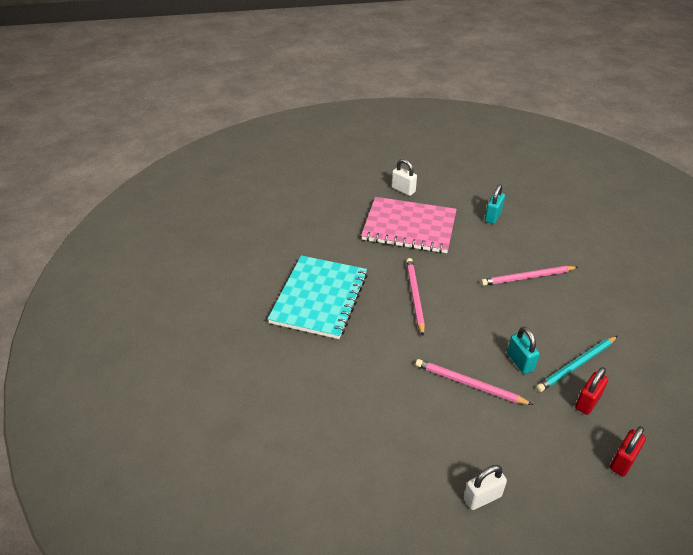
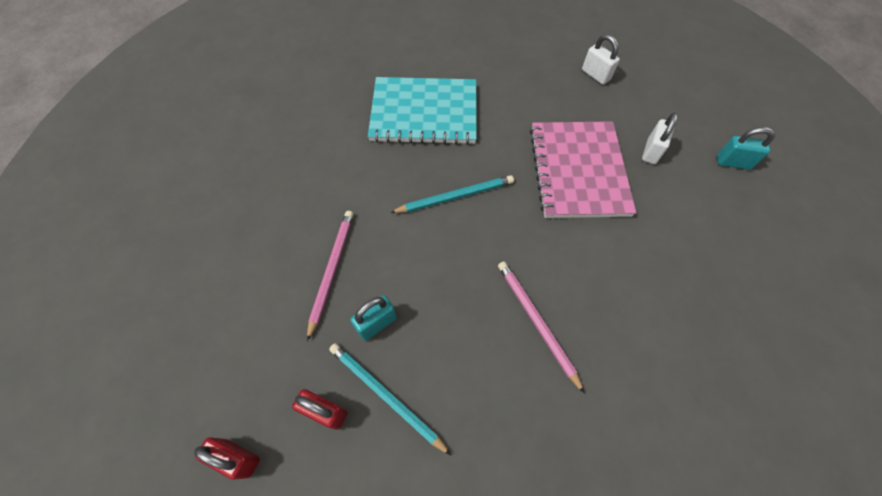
camera: 75 degrees right, 20 degrees up
(415, 296) = (455, 196): pink pencil -> turquoise pencil
(482, 497) = (186, 300): white padlock -> white padlock (595, 75)
(493, 216) = (651, 265): turquoise padlock -> turquoise padlock (733, 162)

